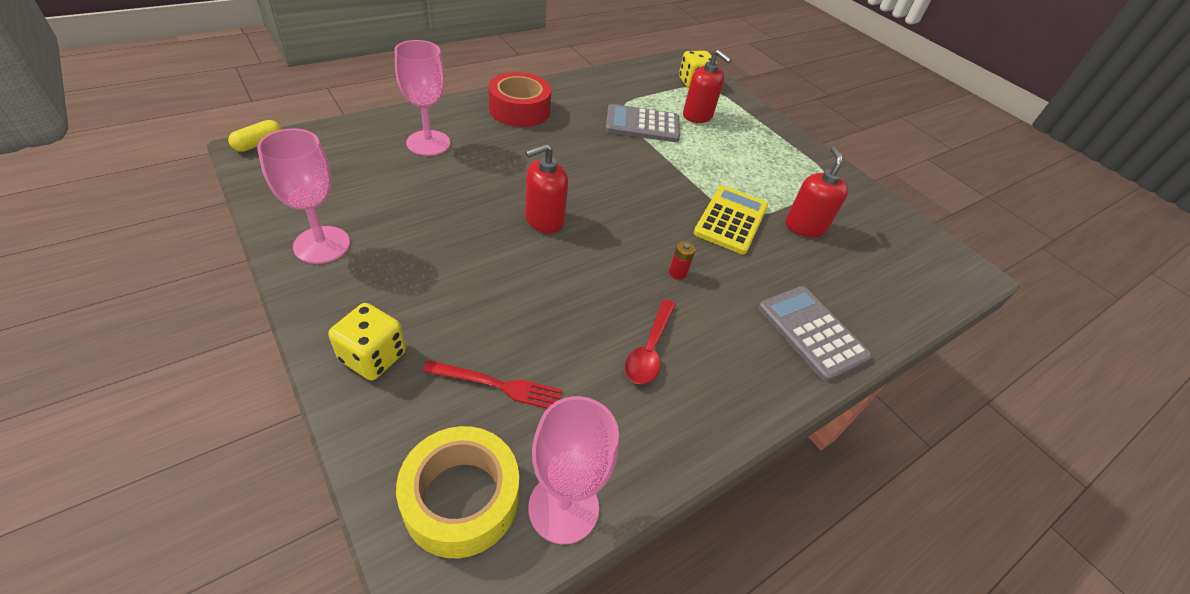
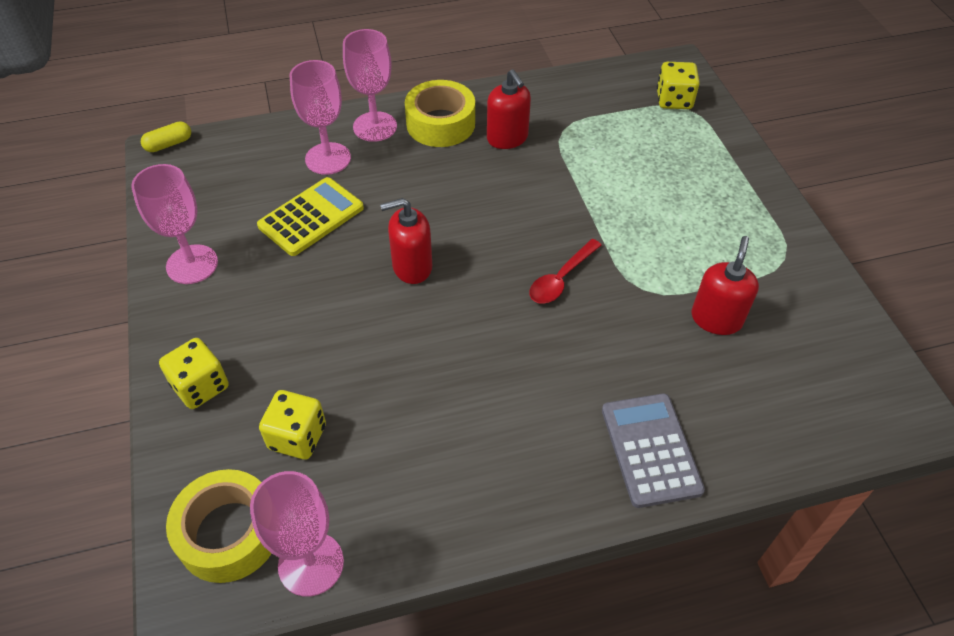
camera: 25 degrees right, 5 degrees up
(462, 116) = (375, 127): none -> pink goblet
(497, 385) = (297, 437): red fork -> yellow dice
(519, 110) = (440, 124): red tape -> yellow tape
(642, 124) = (577, 156): grey calculator -> none
(649, 349) = (459, 432): red spoon -> red spoon (561, 279)
(677, 273) = (529, 352): red battery -> none
(697, 116) = (655, 149): red soap dispenser -> red soap dispenser (507, 138)
(731, 220) = (625, 297): yellow calculator -> yellow calculator (311, 217)

